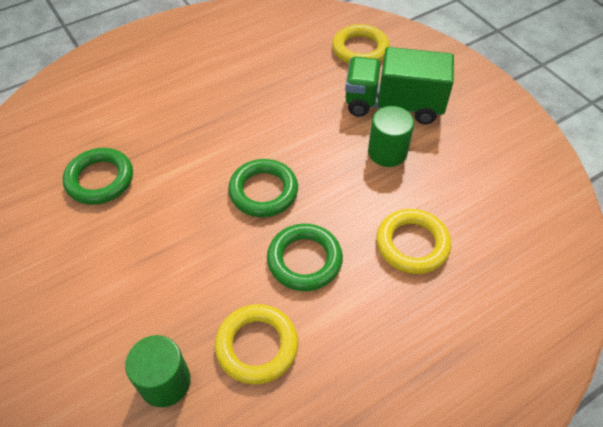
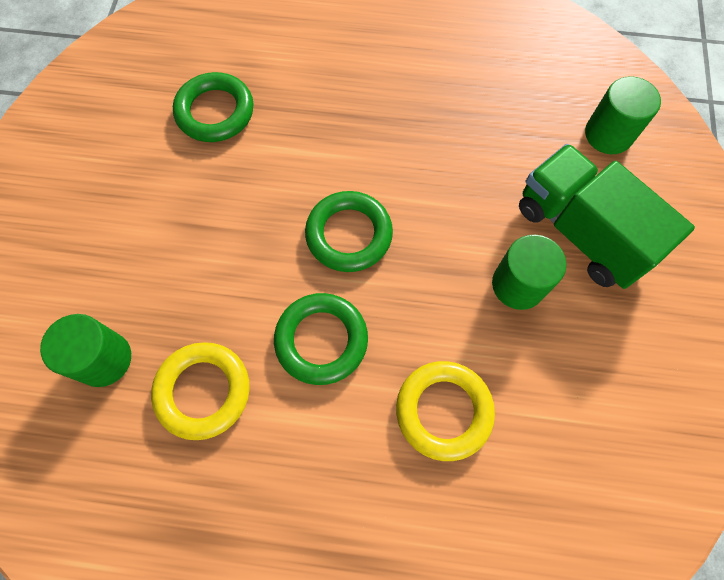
camera: 40 degrees right, 15 degrees up
(360, 49) = (608, 134): yellow ring -> green cylinder

